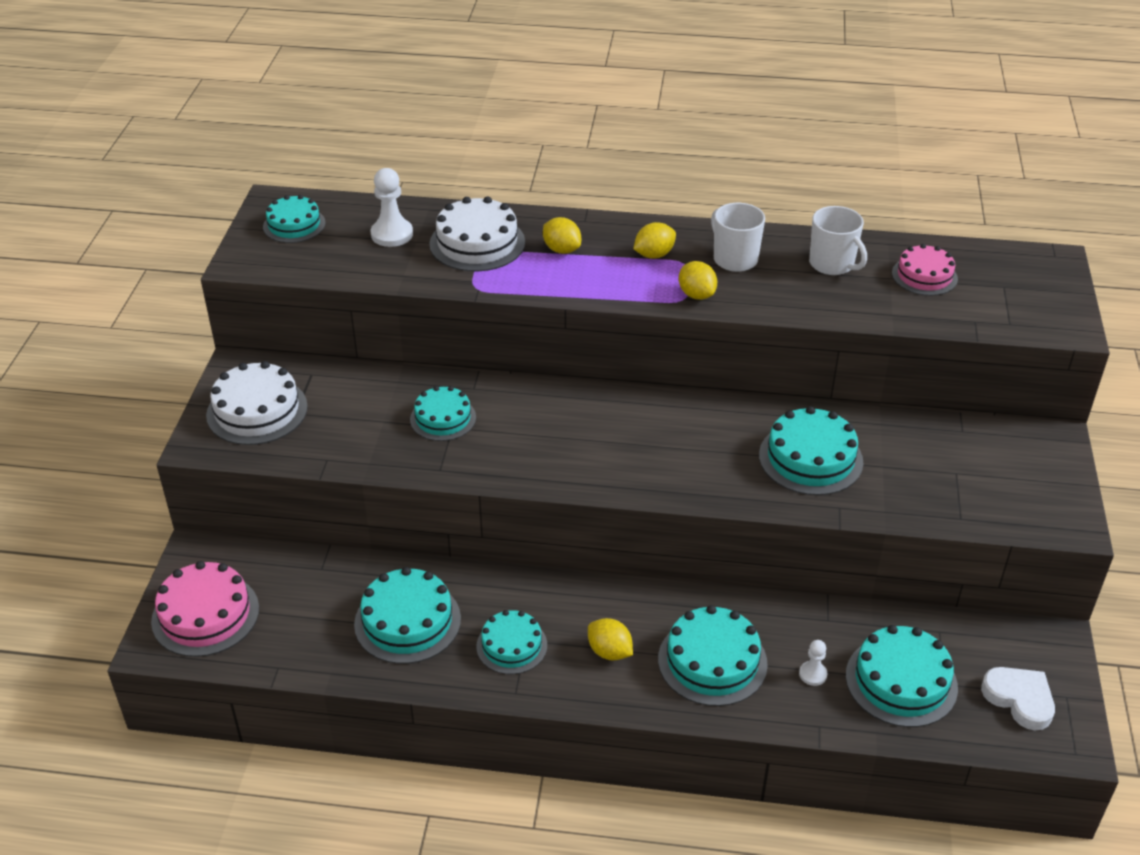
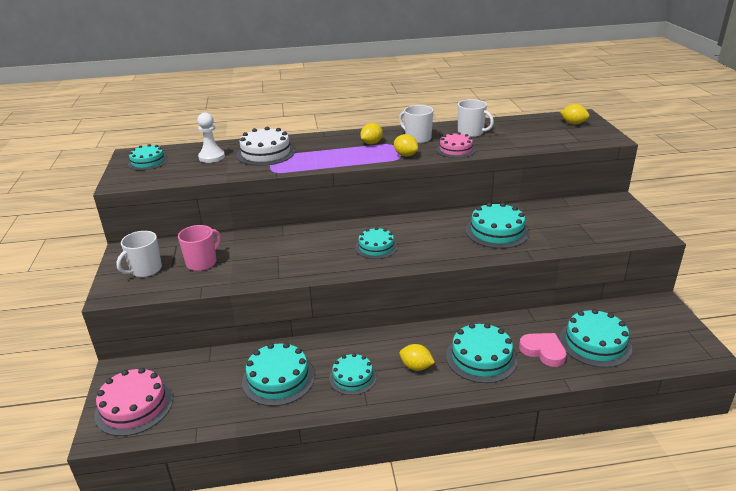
camera: 15 degrees left, 10 degrees down
(257, 411) = (145, 270): white cake -> white mug
(339, 416) = (202, 263): none -> pink mug
(443, 418) = (270, 252): turquoise cake -> turquoise cake (376, 247)
(561, 250) = (317, 149): yellow lemon -> yellow lemon (573, 123)
(812, 674) = (543, 351): white pawn -> pink heart
(924, 276) = (522, 130): pink cake -> pink cake (455, 150)
(1019, 699) = (664, 337): white heart -> none

